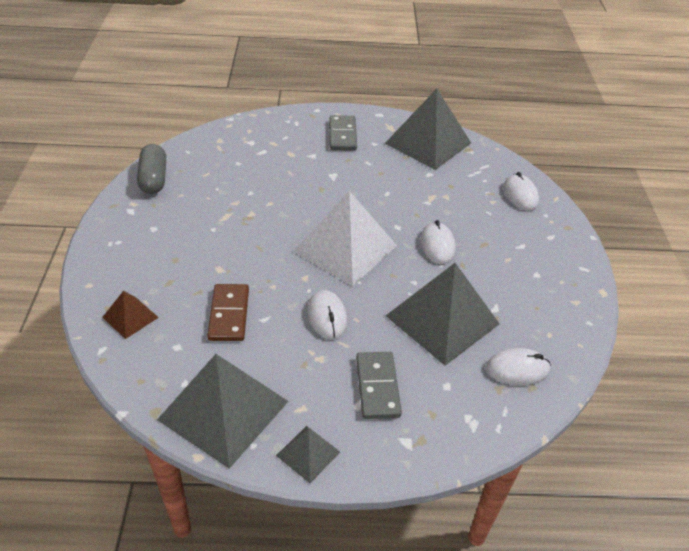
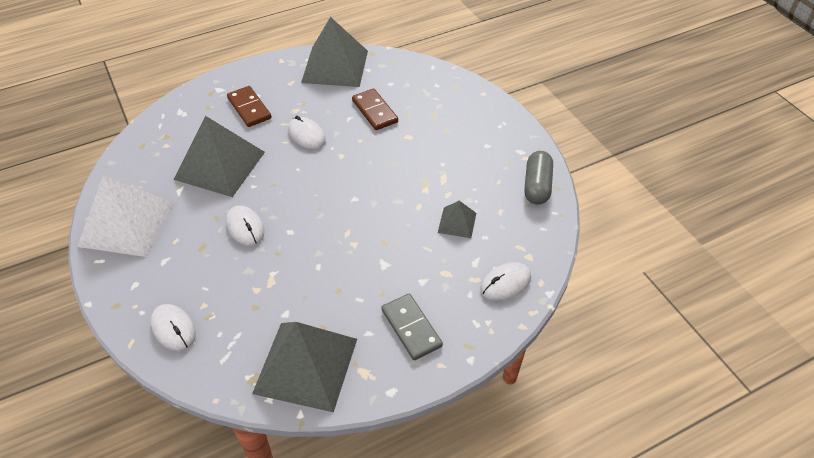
camera: 155 degrees right, 5 degrees up
(130, 317) = (435, 86): brown pyramid -> none
(154, 179) = (537, 186): grey capsule -> grey capsule turned 45 degrees clockwise
(308, 453) = (274, 66): grey pyramid -> grey pyramid (457, 222)
(345, 248) = (324, 191): white pyramid -> white pyramid (126, 224)
(377, 387) = (249, 108): grey domino -> brown domino
(517, 369) = (154, 153): white mouse -> white mouse (505, 283)

